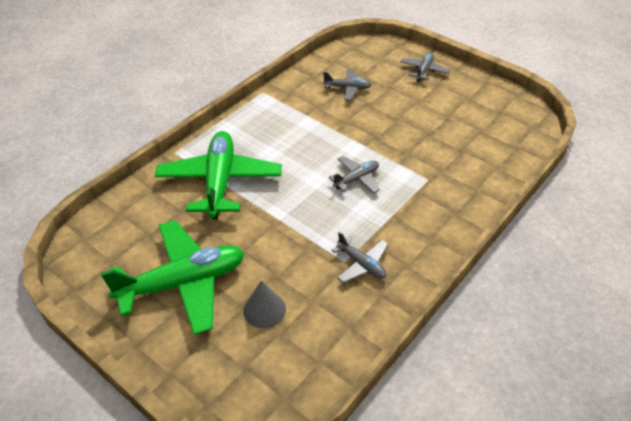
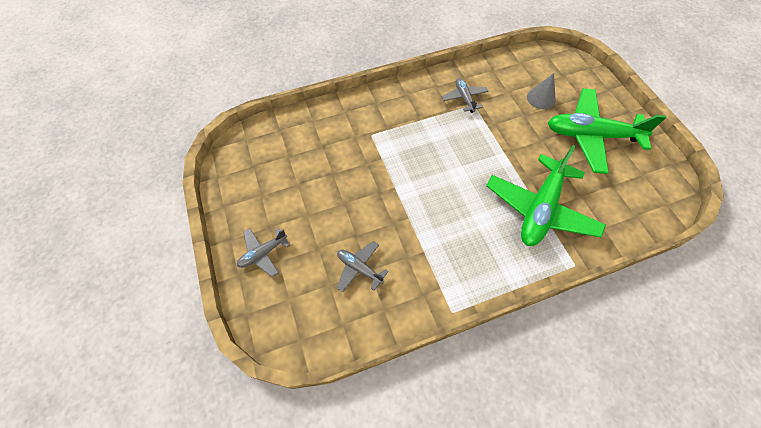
camera: 150 degrees left, 15 degrees up
(356, 179) = (425, 159): grey plane -> none

